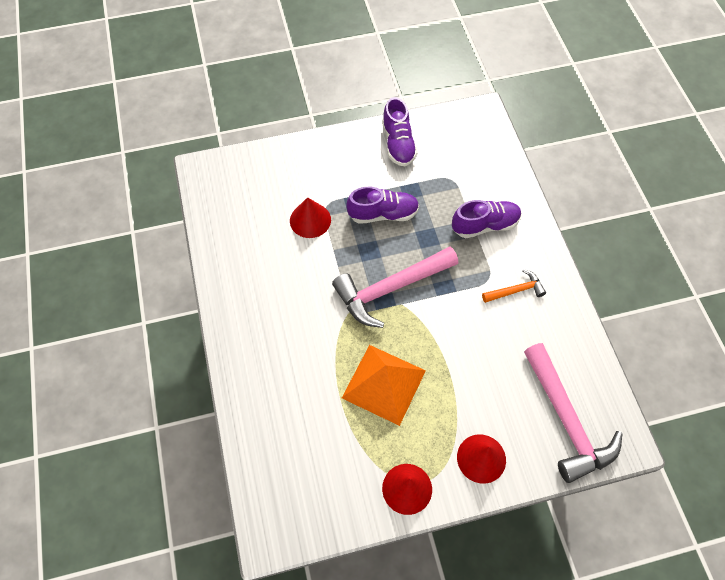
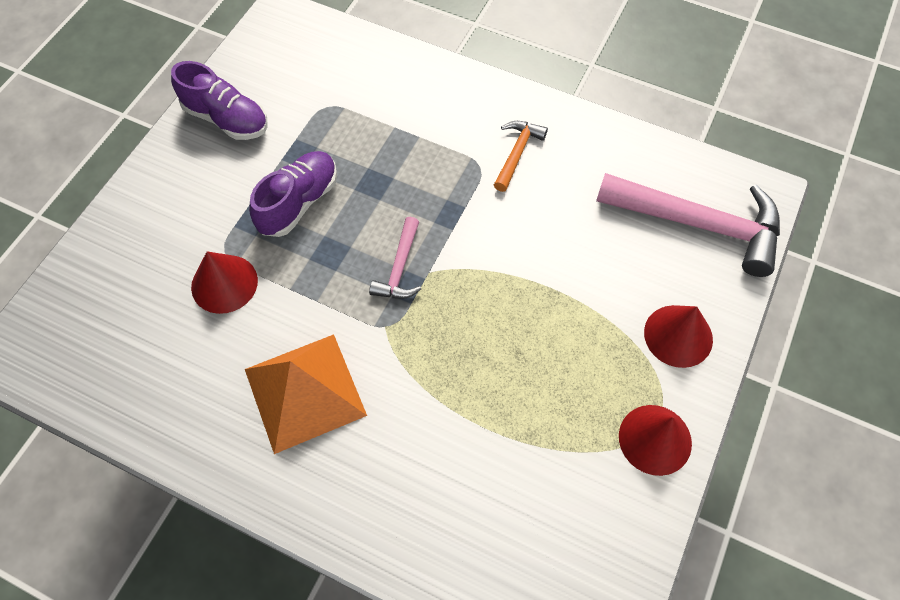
camera: 50 degrees left, 0 degrees up
(383, 384) = (510, 366): orange pyramid -> orange pyramid (305, 392)
(390, 288) = (399, 268): pink hammer -> pink hammer, size x0.49
(485, 225) = (414, 120): purple shoe -> none

